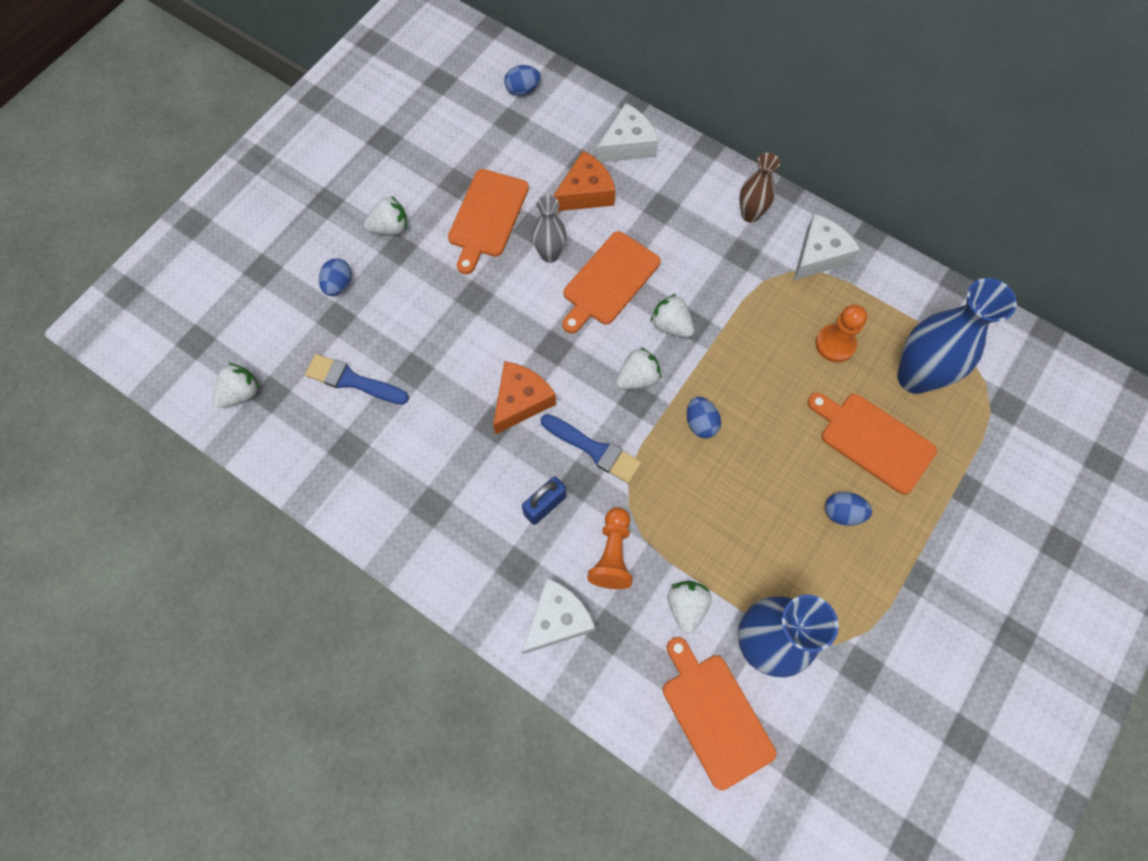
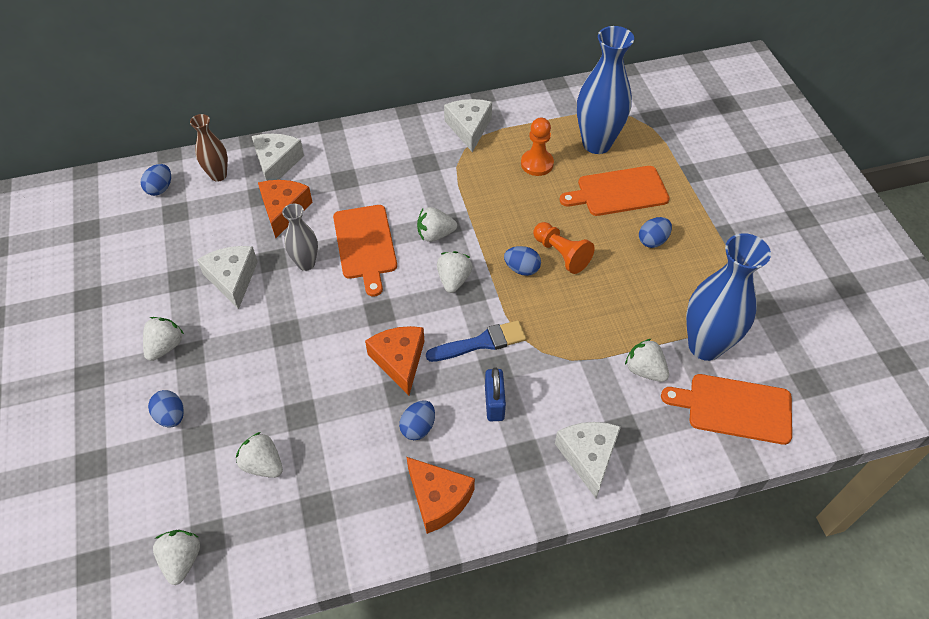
camera: 50 degrees left, 15 degrees down
(352, 380) = (263, 464): blue brush -> white strawberry
(424, 529) = (438, 499): none -> orange cheese
(473, 464) = (418, 427): none -> blue egg
(487, 217) = (232, 279): orange cutting board -> white cheese
(612, 554) = (569, 387): orange pawn -> orange pawn (561, 254)
(750, 214) = (403, 140): brown vase -> brown vase (218, 175)

